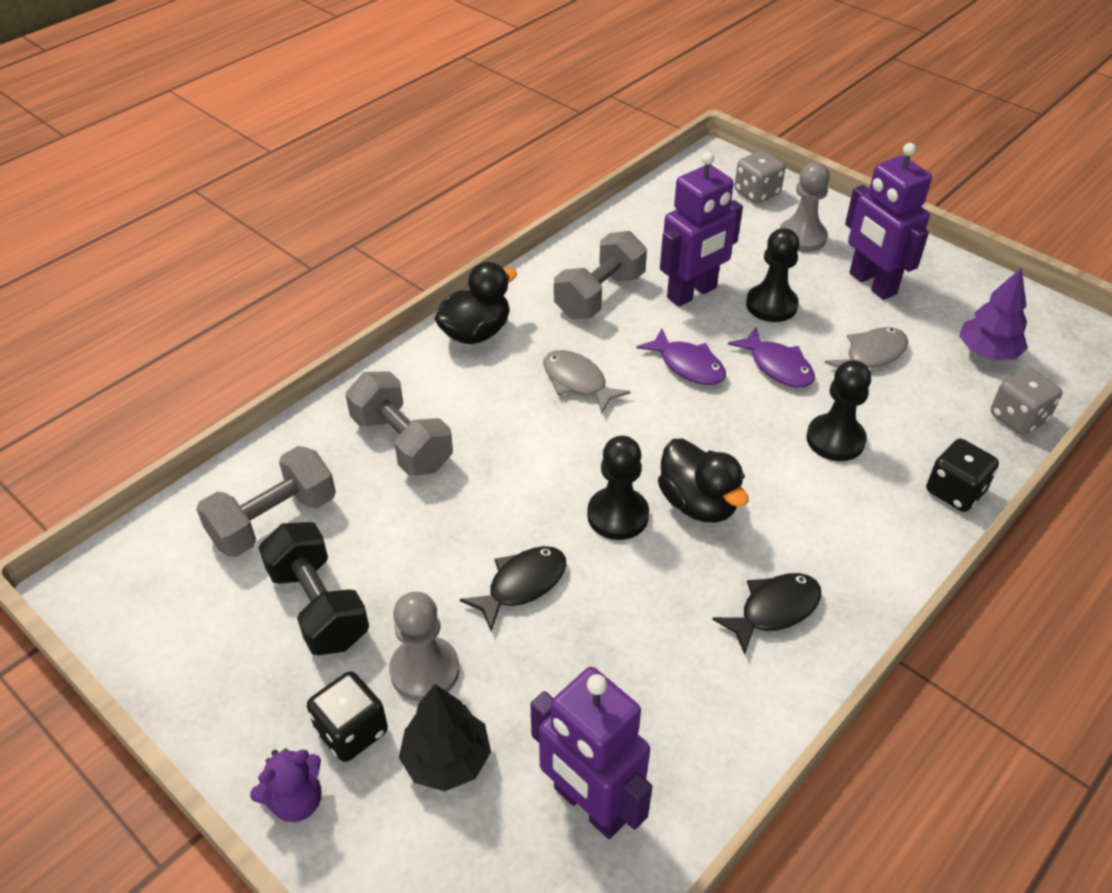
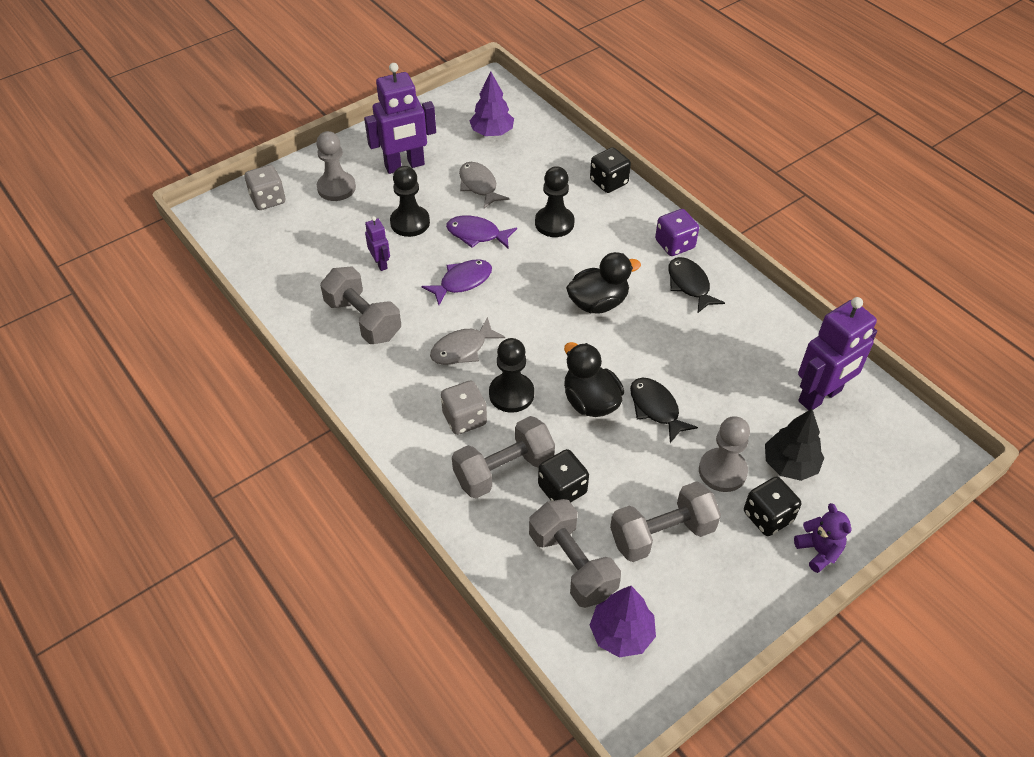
camera: 80 degrees left, 5 degrees up
(180, 576) = (621, 633): none -> purple tree
(318, 606) = (662, 534): black dumbbell -> grey dumbbell
(379, 499) = (562, 489): none -> black dice
(476, 333) = (384, 407): black duck -> black duck (590, 401)
(617, 515) = (602, 347): black pawn -> black pawn (511, 394)
(692, 293) = (380, 263): purple robot -> purple robot, size x0.49
(777, 366) = (477, 234): purple fish -> purple fish turned 135 degrees counterclockwise
(855, 585) = (674, 244): none -> purple dice
(1018, 418) = (553, 138): grey dice -> grey dice (464, 418)

